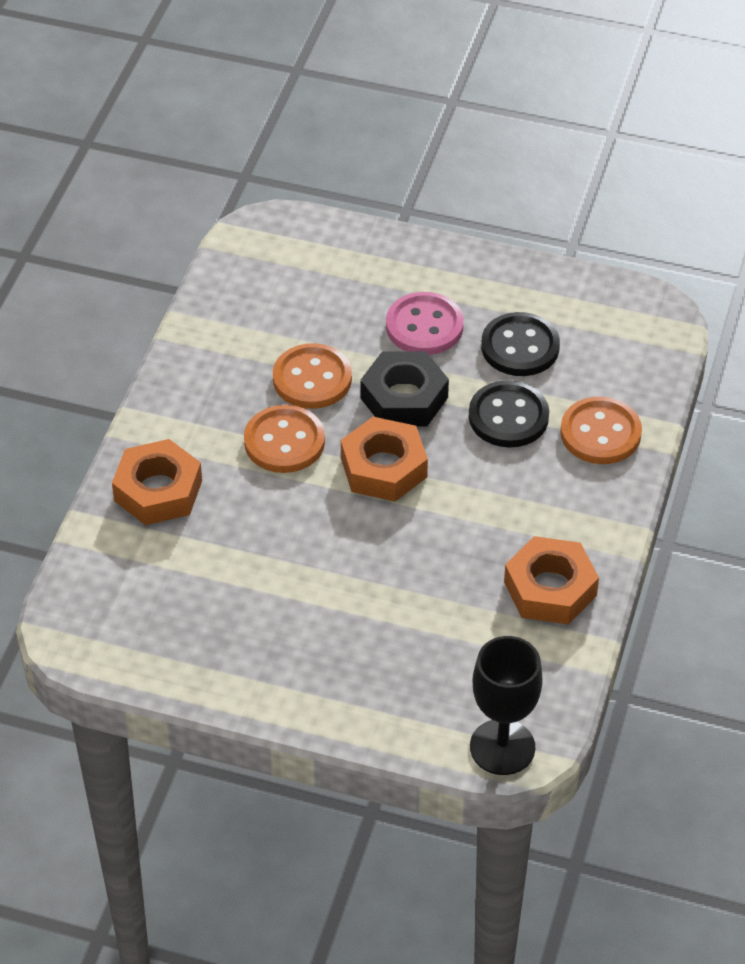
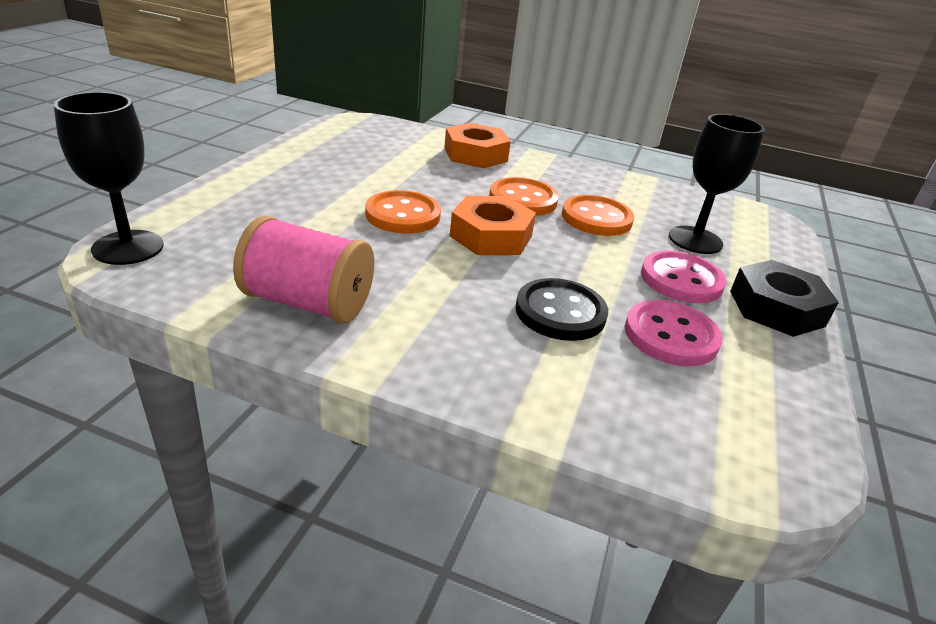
camera: 90 degrees right, 15 degrees down
(337, 302) = (695, 240): none -> black goblet
(404, 397) = (580, 257): black nut -> black nut (776, 308)
(520, 347) = (671, 336): black button -> pink button
(550, 588) = (307, 303): orange nut -> pink spool
(600, 433) = (538, 377): orange button -> orange button (403, 215)

